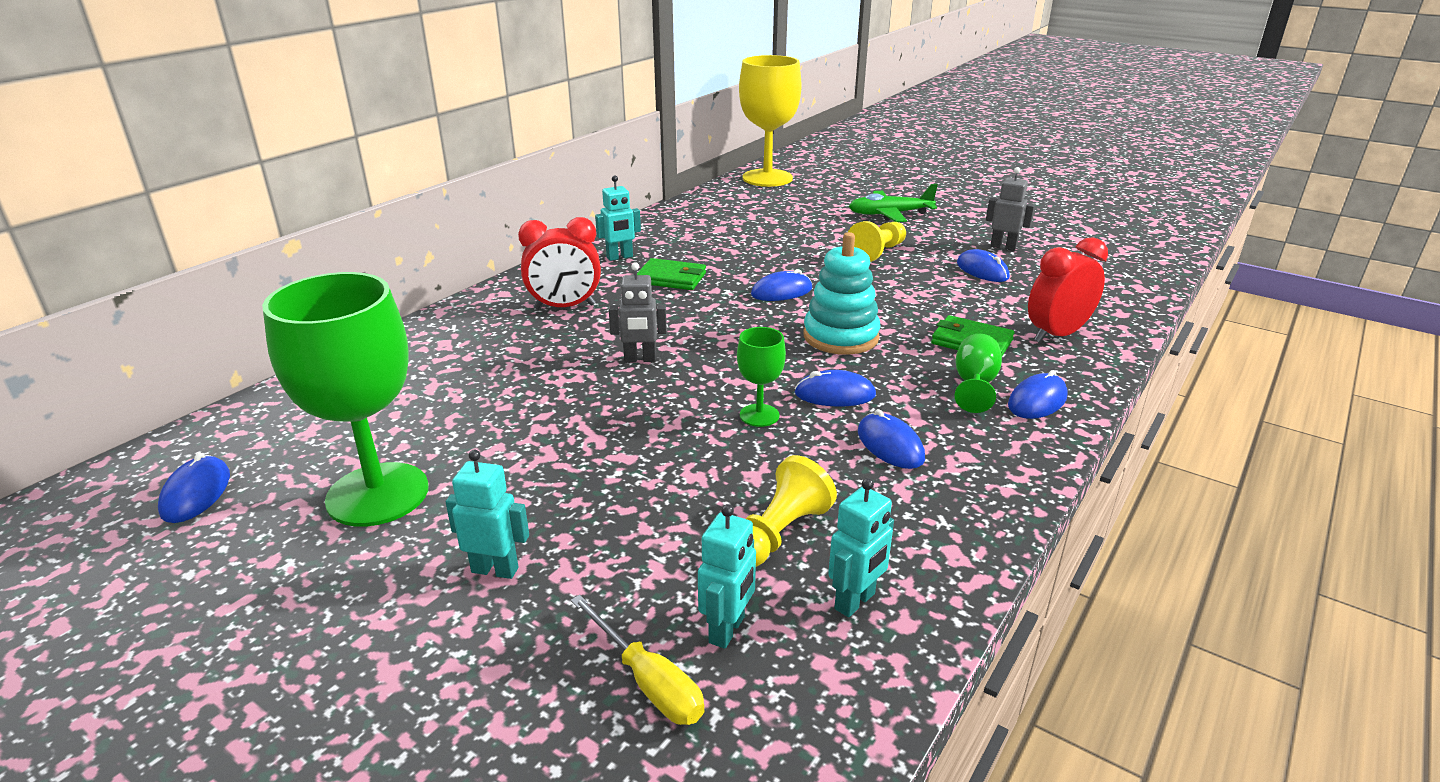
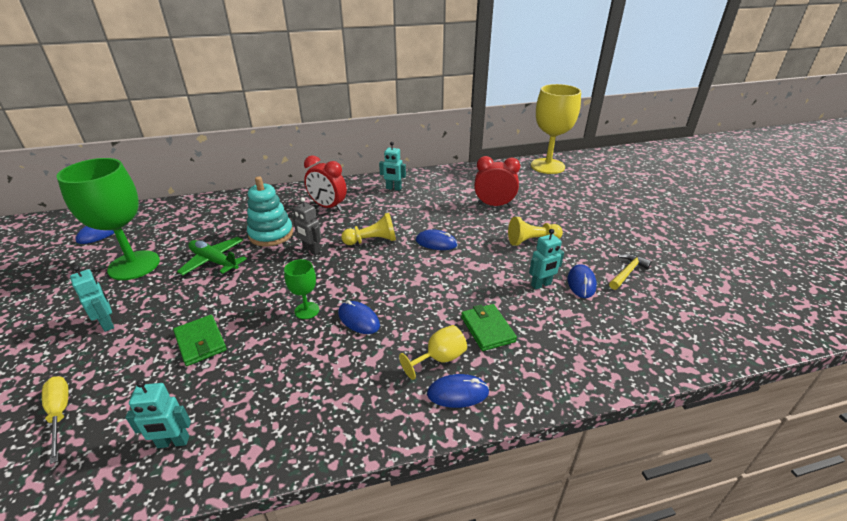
camera: 40 degrees right, 5 degrees up
(647, 681) = (60, 414): yellow screwdriver -> yellow screwdriver turned 150 degrees clockwise
(671, 278) = (397, 210): green wallet -> green wallet (201, 342)
(727, 630) = (115, 414): turquoise robot -> turquoise robot (541, 285)
(779, 533) = (209, 381): yellow pawn -> yellow pawn (372, 241)
(840, 337) = (420, 286): turquoise stacking toy -> turquoise stacking toy (271, 234)
(889, 214) = (585, 217): green plane -> green plane (214, 261)
(890, 445) = (333, 367): blue mouse -> none
(974, 385) = (439, 358): green goblet -> yellow goblet
(1003, 247) = (627, 272): grey robot -> yellow hammer
(1056, 335) = (553, 355): red clock -> red clock (494, 205)

